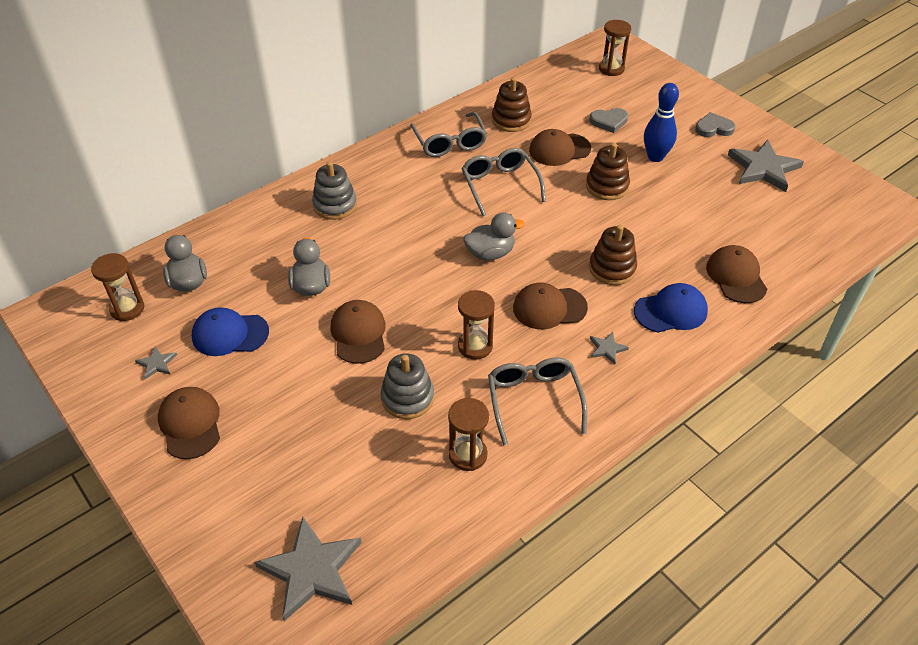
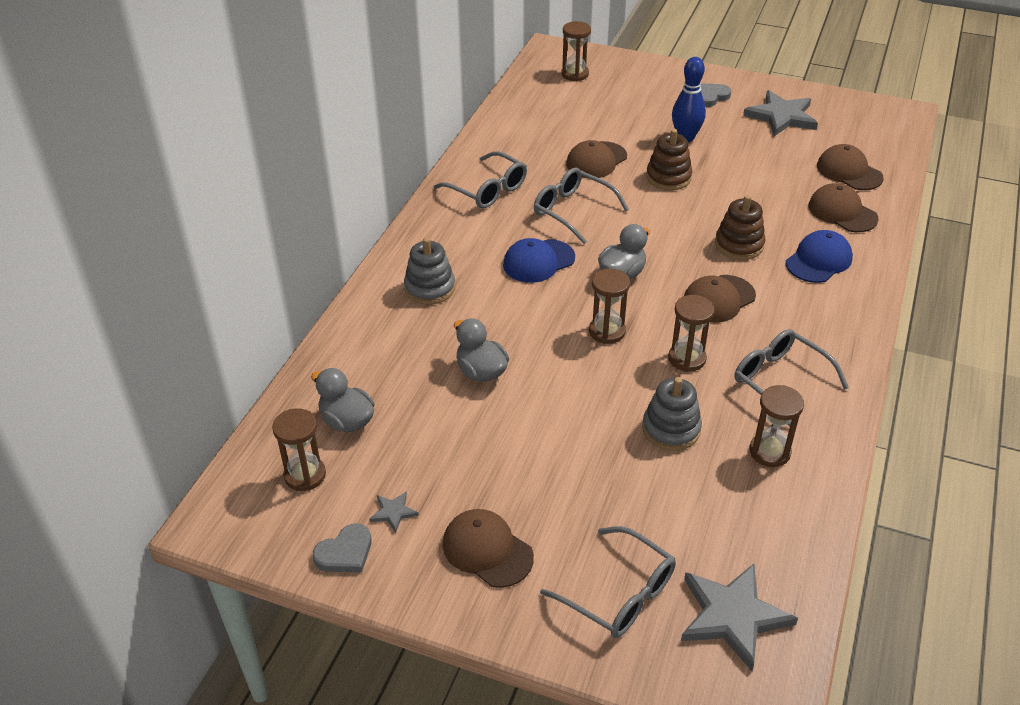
camera: 30 degrees left, 5 degrees down
(230, 334) = (442, 450): blue cap -> blue cap (538, 261)
(247, 505) = (618, 593): none -> grey glasses
(359, 333) = (570, 394): brown cap -> brown cap (849, 172)
(433, 296) = (607, 331): none -> brown hourglass
(511, 120) = (526, 149): brown stacking toy -> none
(607, 349) = (798, 312): grey star -> none
(609, 121) = (616, 121): grey heart -> grey heart (345, 553)

